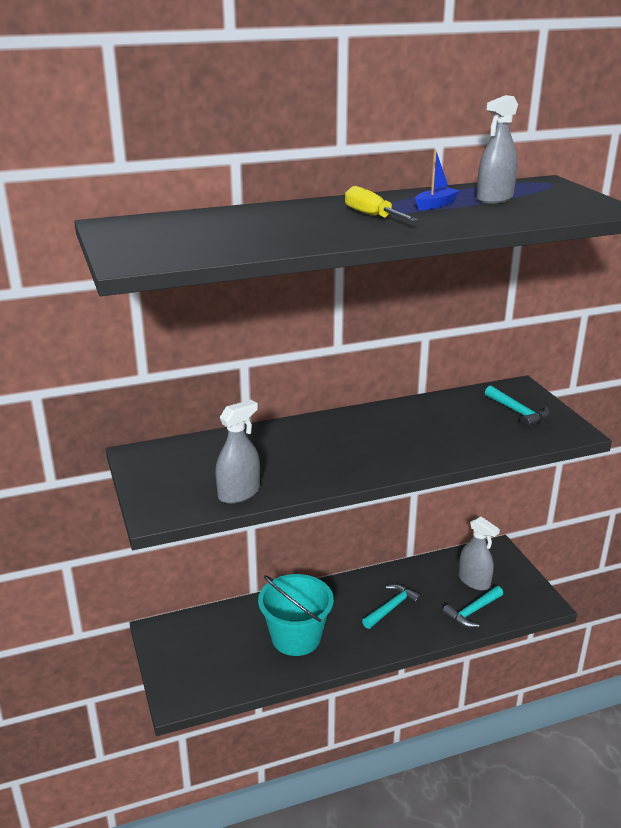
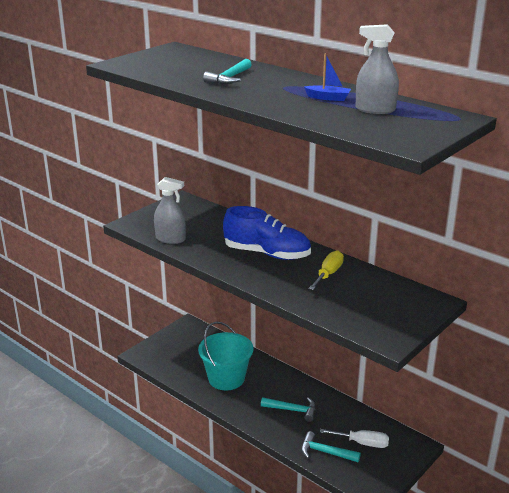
camera: 60 degrees right, 0 degrees up
(346, 440) = (267, 253): none -> blue shoe
(372, 216) = (273, 88): yellow screwdriver -> yellow screwdriver (328, 274)
(474, 581) = (362, 443): grey spray bottle -> white screwdriver
(518, 412) = (390, 309): turquoise hammer -> turquoise hammer (229, 78)

